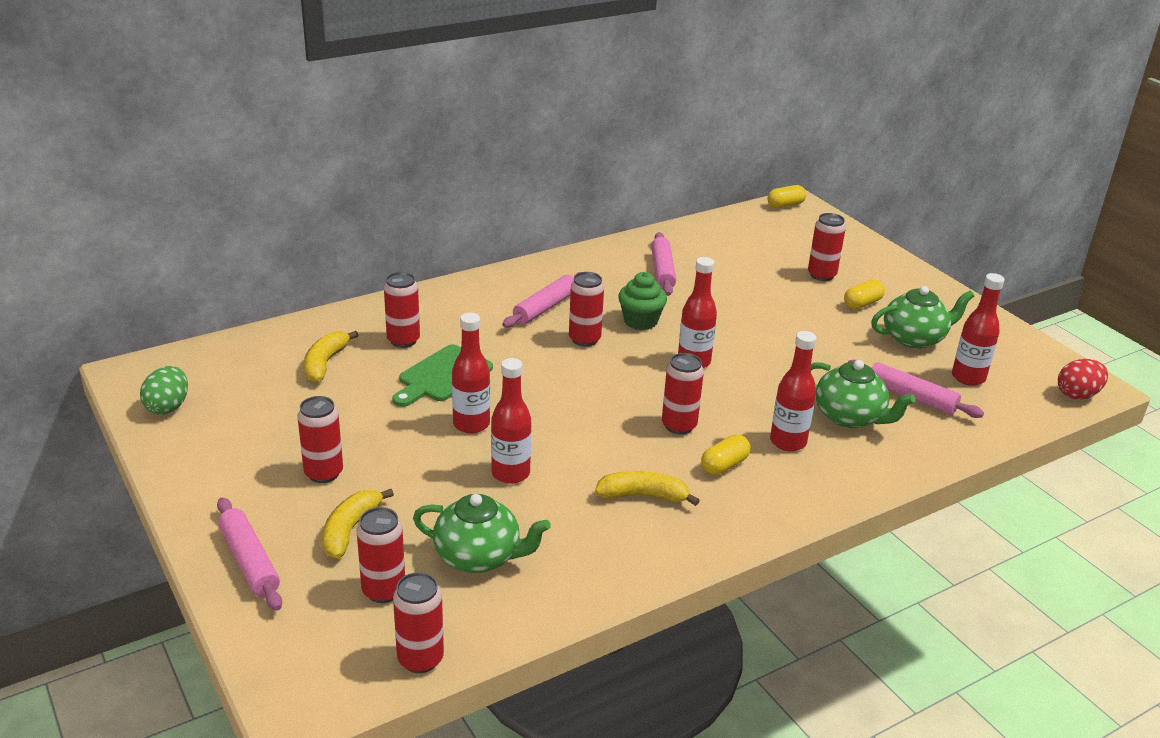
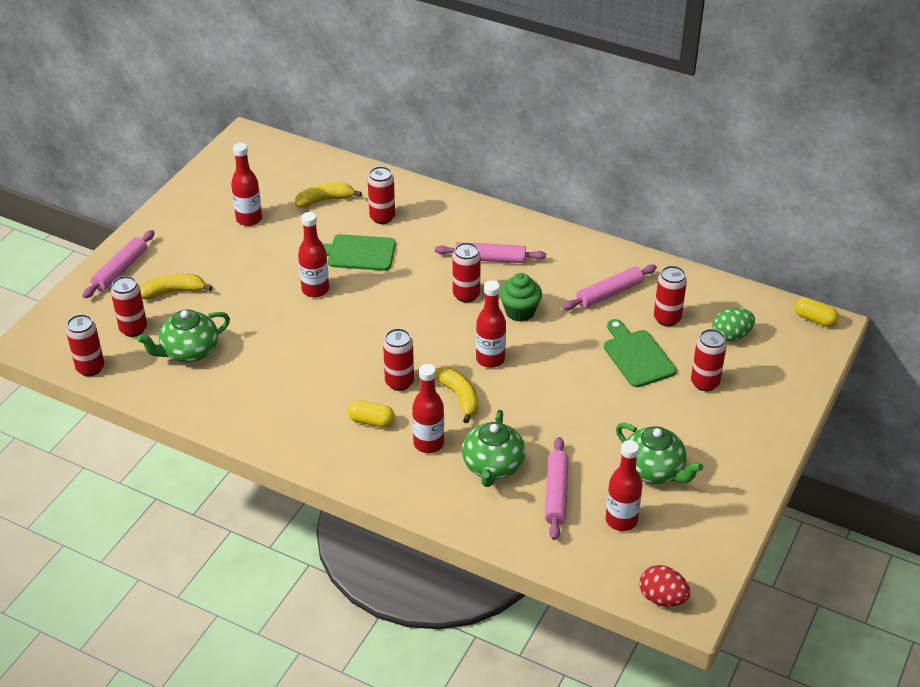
camera: 60 degrees right, 10 degrees up
(168, 407) = (226, 168): green egg -> green egg (731, 336)
(323, 473) = (215, 256): red can -> red can (667, 318)
(479, 557) = (189, 351): green teapot -> green teapot turned 75 degrees clockwise
(510, 473) = (278, 329): red bottle -> red bottle (249, 219)
(643, 496) = (304, 396): yellow banana -> yellow banana (459, 397)
(759, 290) = (637, 356): none -> green cutting board
(862, 304) = (680, 422): yellow capsule -> none

